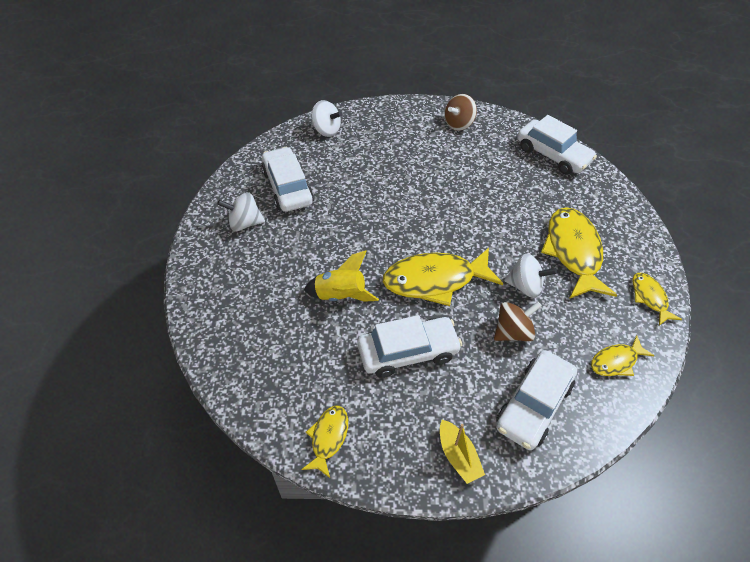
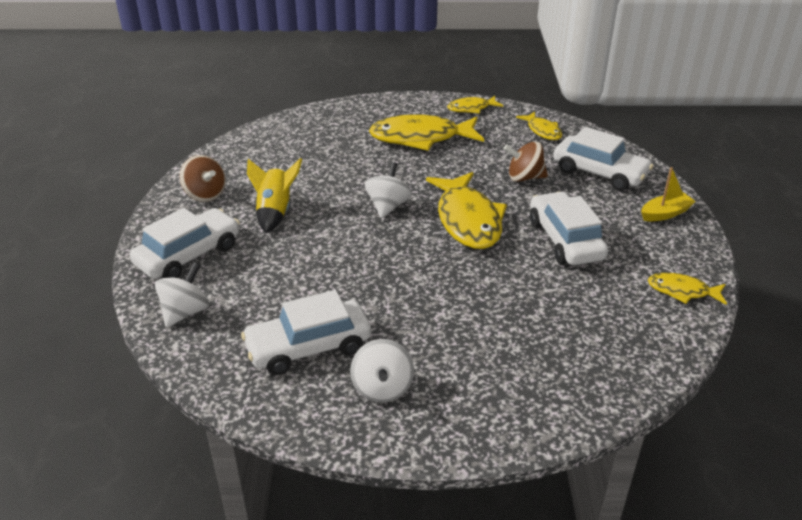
camera: 90 degrees left, 15 degrees down
(341, 295) = (500, 288): yellow rocket -> yellow rocket (275, 212)
(513, 332) = (524, 177): brown spinning top -> brown spinning top turned 60 degrees counterclockwise
(525, 286) = (467, 167): white spinning top -> white spinning top (388, 206)
(552, 155) = (277, 136): white car -> white car (189, 255)

